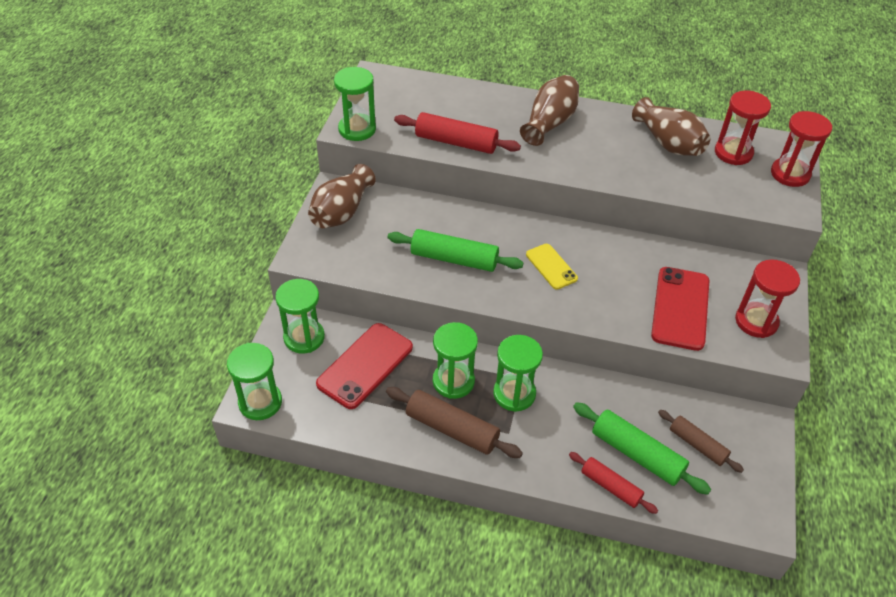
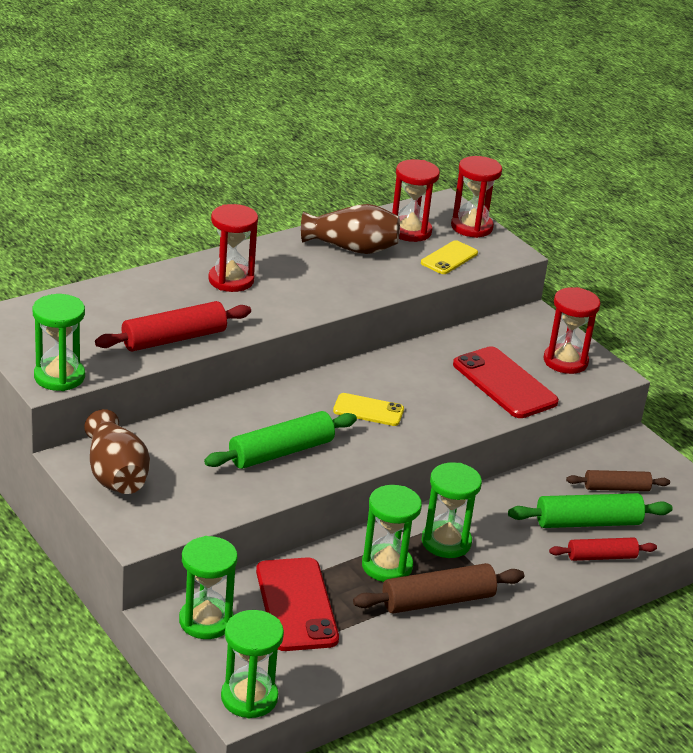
camera: 50 degrees left, 15 degrees down
(549, 123) = (231, 280): brown vase -> red hourglass
(735, 188) = (449, 258): none -> yellow phone

